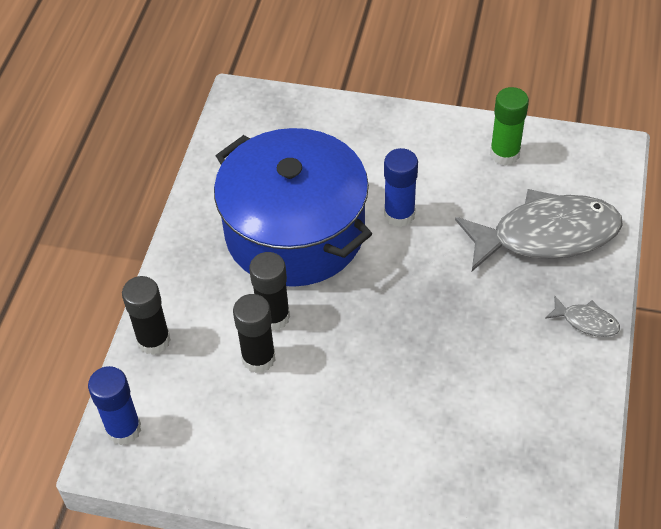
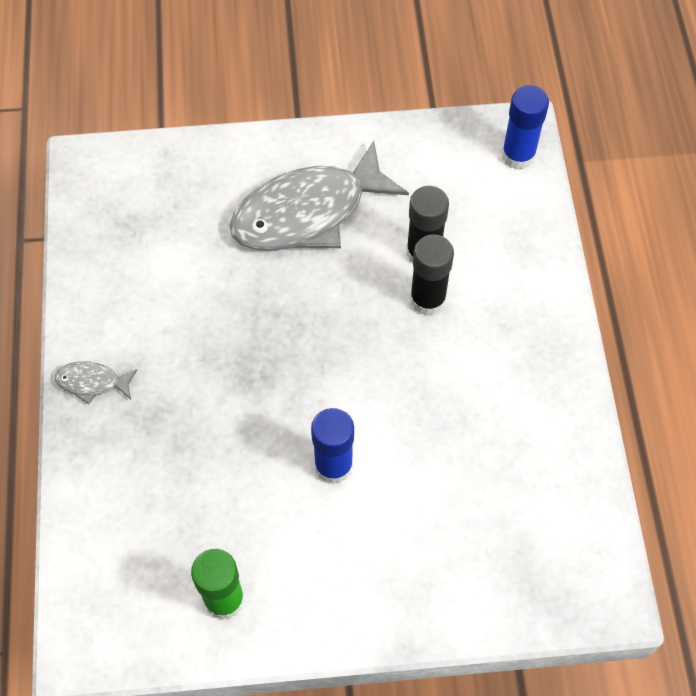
camera: 160 degrees right, 10 degrees up
(154, 340) = (537, 243): black glue stick -> none
(295, 232) = (447, 408): blue pot -> none
(546, 235) = (151, 484): grey fish -> grey fish (308, 213)

